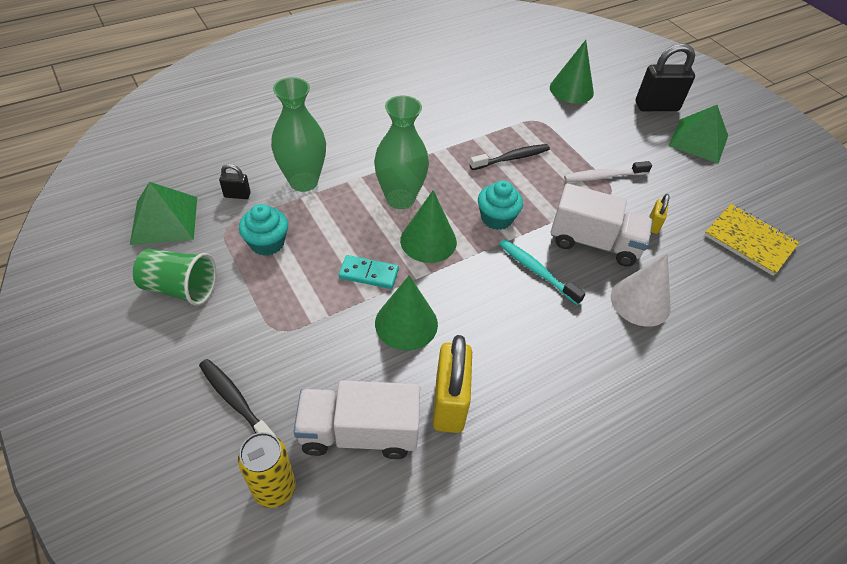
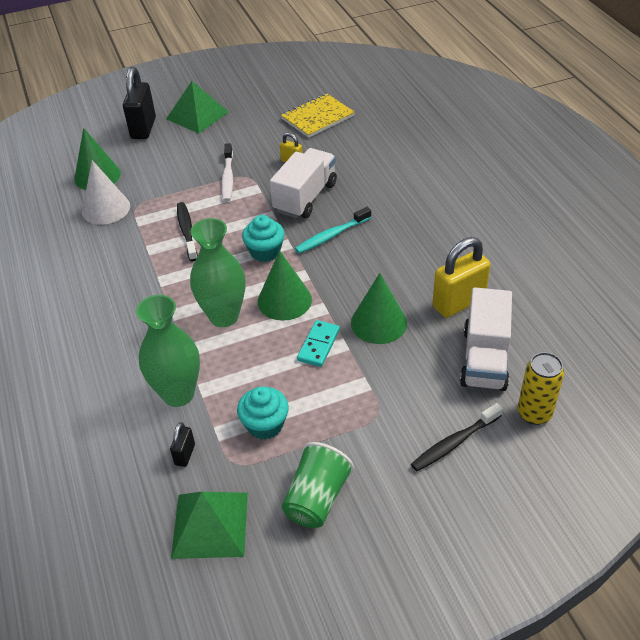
camera: 75 degrees left, 5 degrees down
(449, 403) = (458, 303): yellow padlock -> yellow padlock turned 45 degrees counterclockwise
(640, 301) = (370, 184): white cone -> white cone (106, 208)

